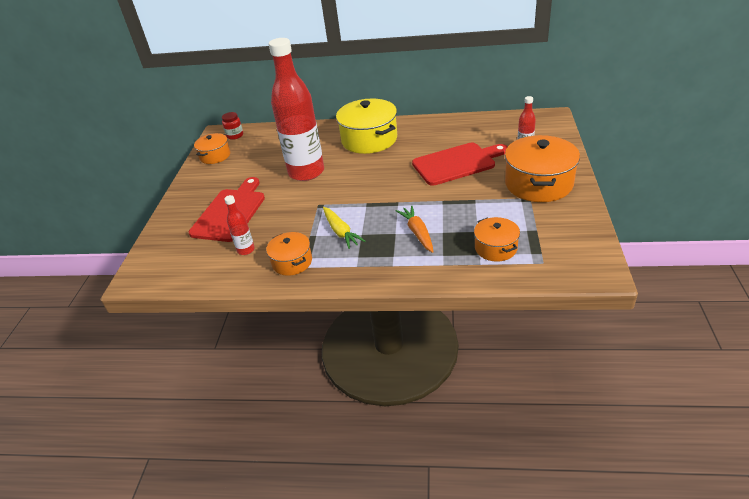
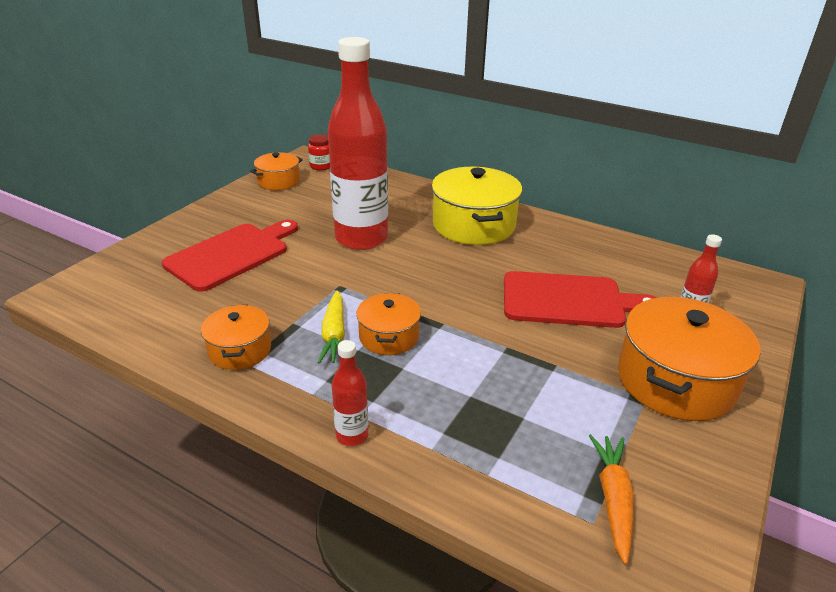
camera: 20 degrees right, 5 degrees down
(246, 250) = (203, 309): red bottle -> red bottle (352, 435)
(417, 233) = (434, 381): orange carrot -> orange carrot (613, 499)
(495, 248) = (532, 459): orange pot -> orange pot (389, 337)

